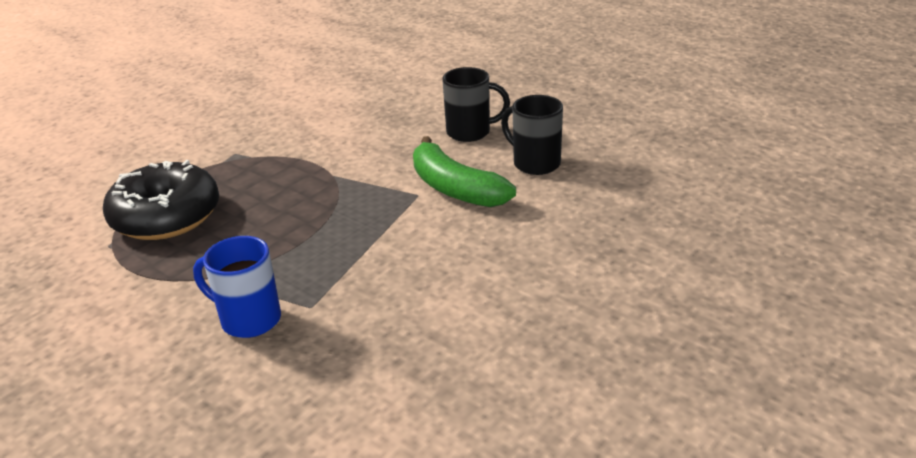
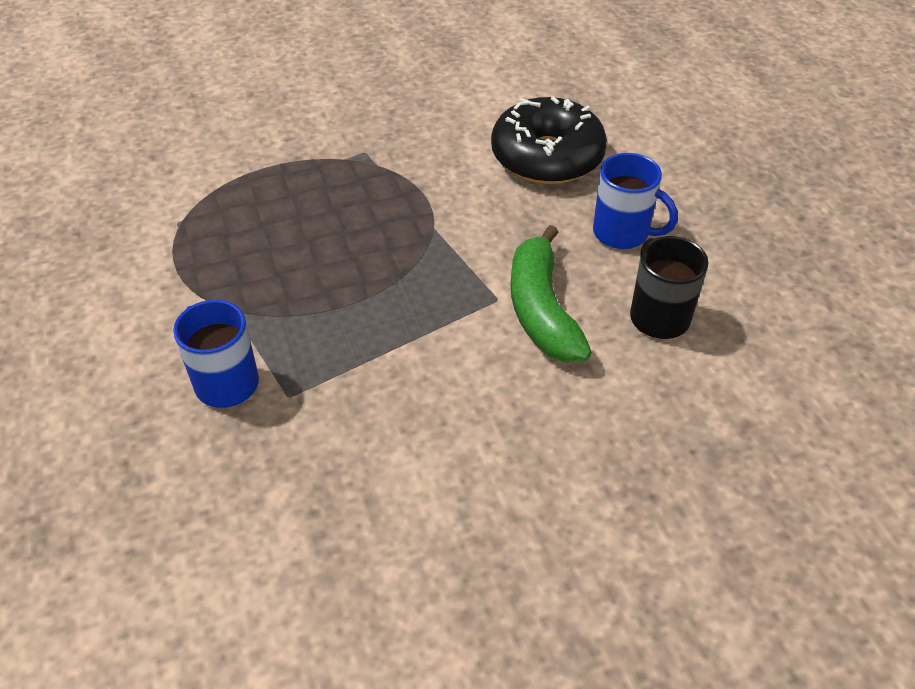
camera: 30 degrees right, 15 degrees up
(166, 217) = (247, 210): black donut -> black donut (547, 157)
(470, 132) = (623, 233): black mug -> blue mug

